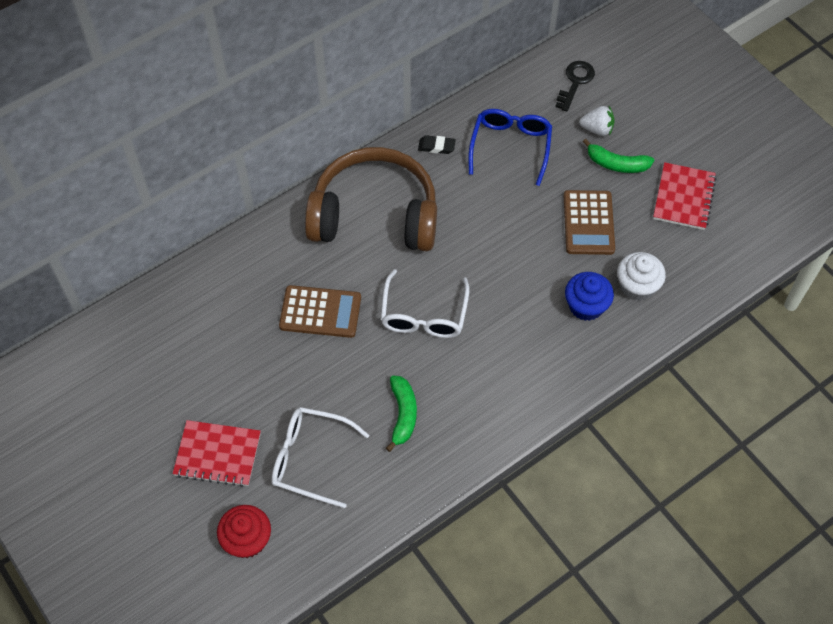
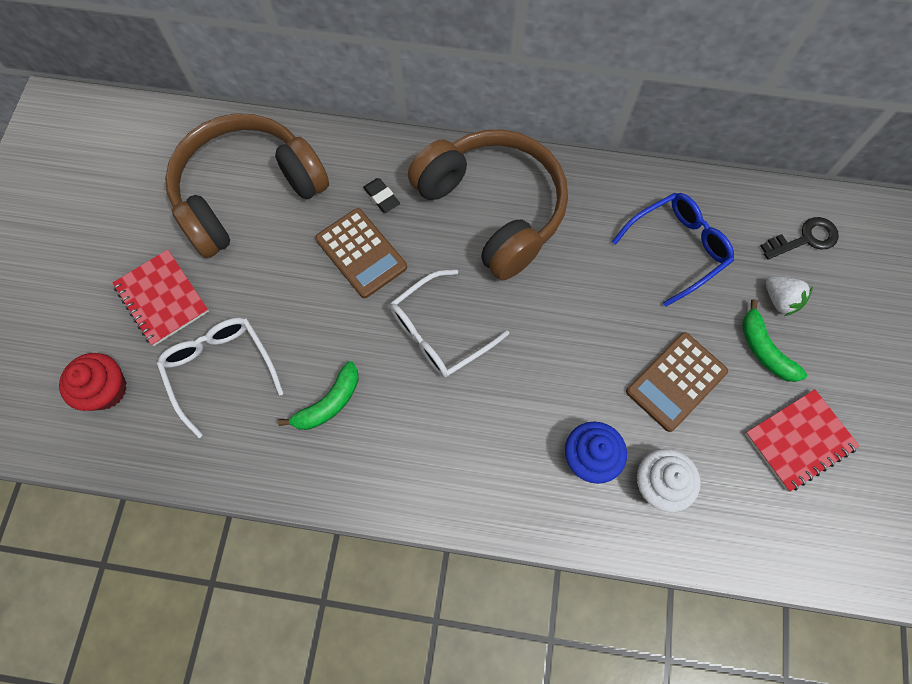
camera: 45 degrees right, 10 degrees up
(198, 341) = (248, 194): none -> brown headphones
(436, 146) = (610, 193): black eraser -> black eraser (381, 197)

